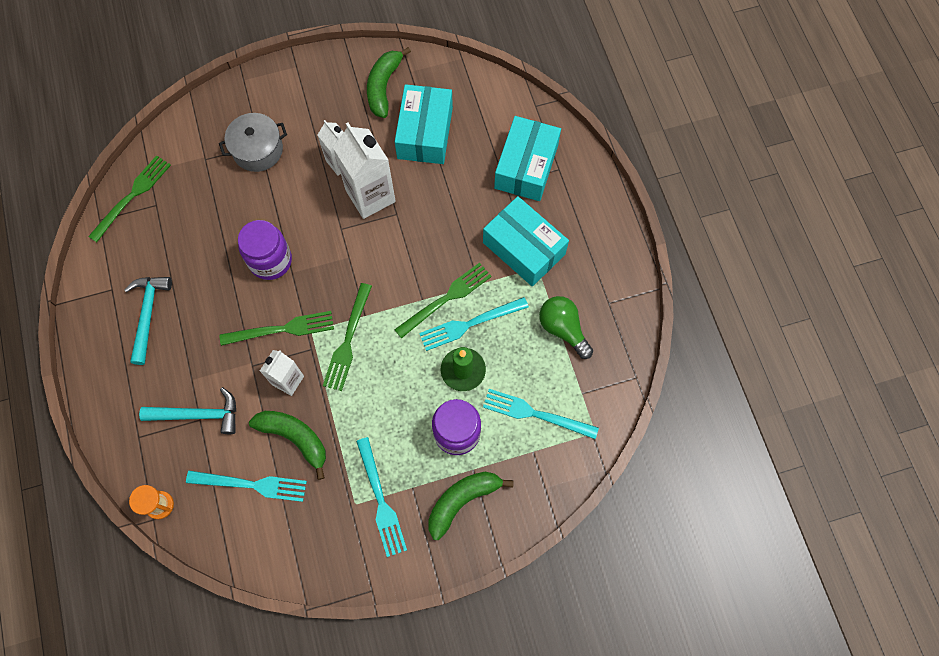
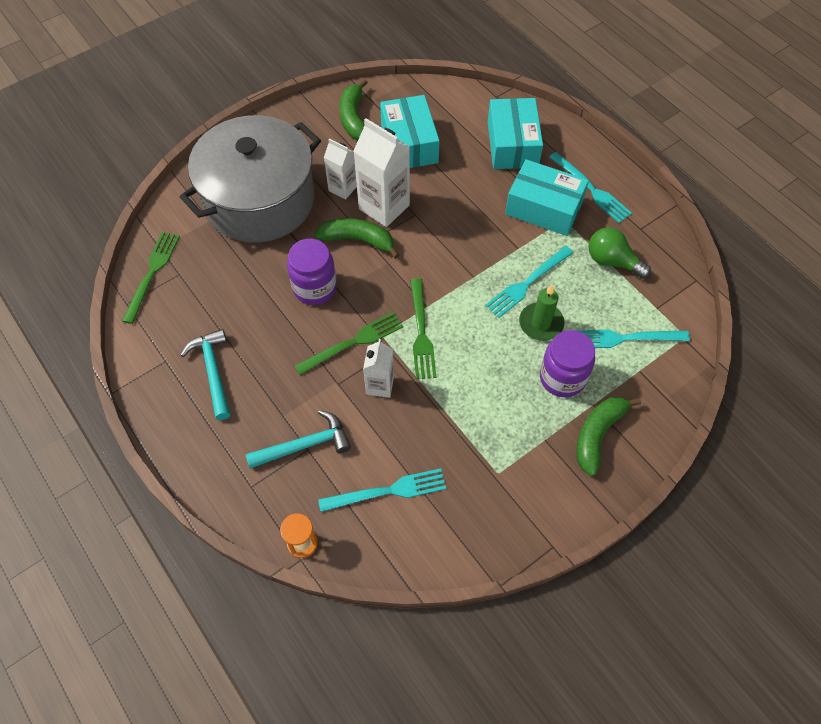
camera: 20 degrees left, 10 degrees down
(258, 150) = (259, 200): grey pot -> grey pot, size x2.19
(295, 438) = (411, 434): green banana -> green banana (358, 240)
(381, 501) = (522, 462): turquoise fork -> turquoise fork (592, 190)
(447, 298) = (495, 268): green fork -> none

